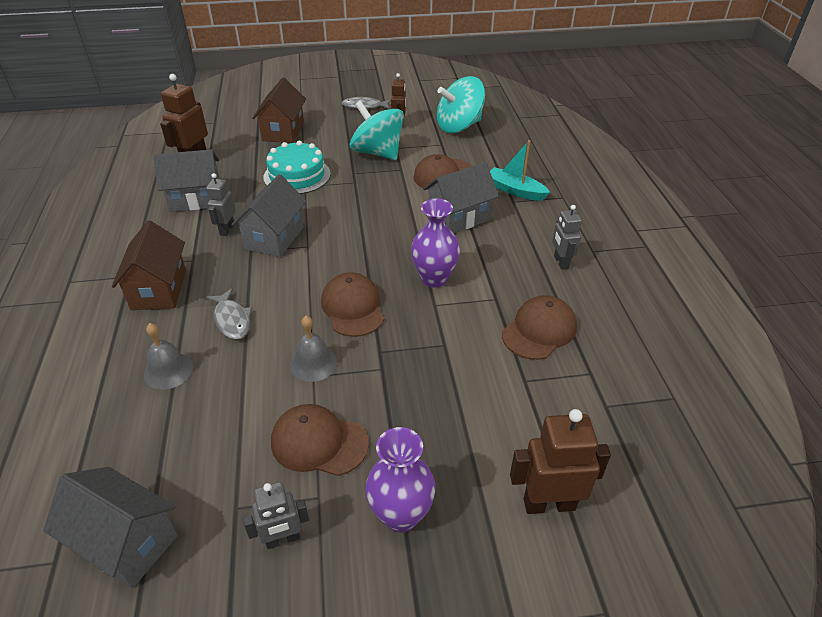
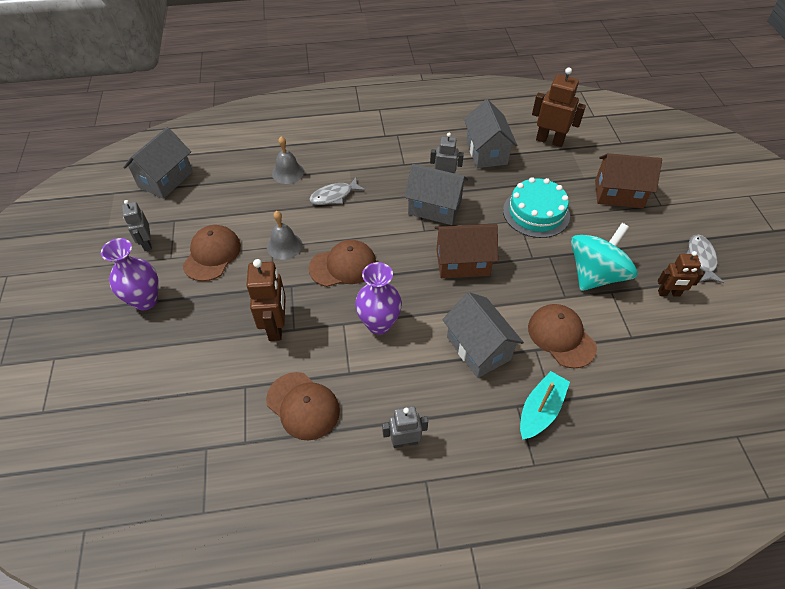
camera: 90 degrees right, 10 degrees up
(159, 289) = (369, 153): brown house -> brown house (462, 262)
(459, 126) = (684, 358): turquoise spinning top -> none
(549, 504) = (128, 389): brown robot -> brown robot (276, 326)

